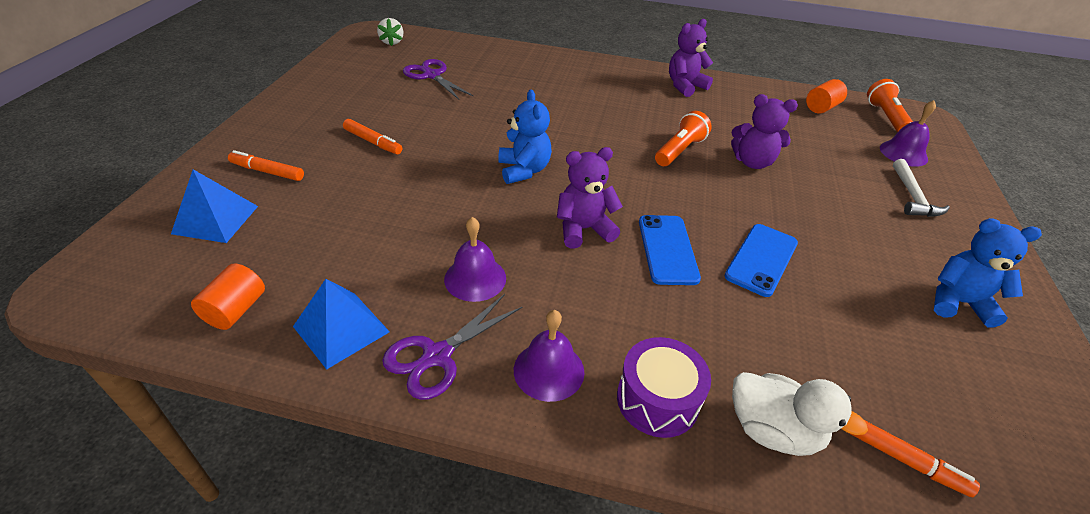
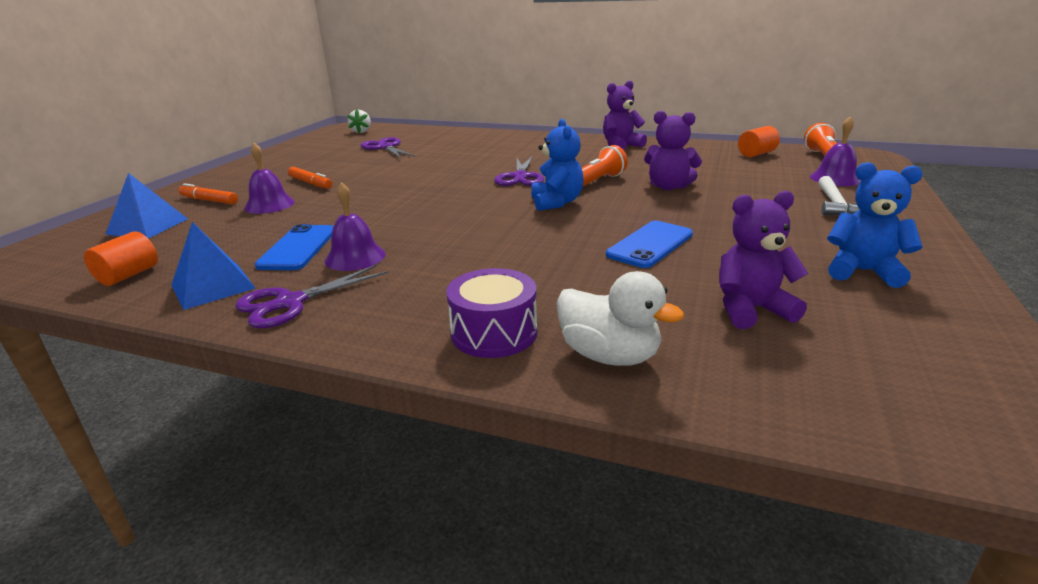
camera: 10 degrees right, 15 degrees down
(524, 170) = (438, 195): blue teddy bear -> blue teddy bear (556, 202)
(549, 370) = (393, 312): purple bell -> purple bell (269, 204)
(584, 229) = (476, 228): purple teddy bear -> purple teddy bear (751, 309)
(599, 139) = (520, 177): none -> purple scissors
(667, 249) = (554, 239): blue phone -> blue phone (298, 248)
(902, 459) = (753, 379): orange marker -> none

